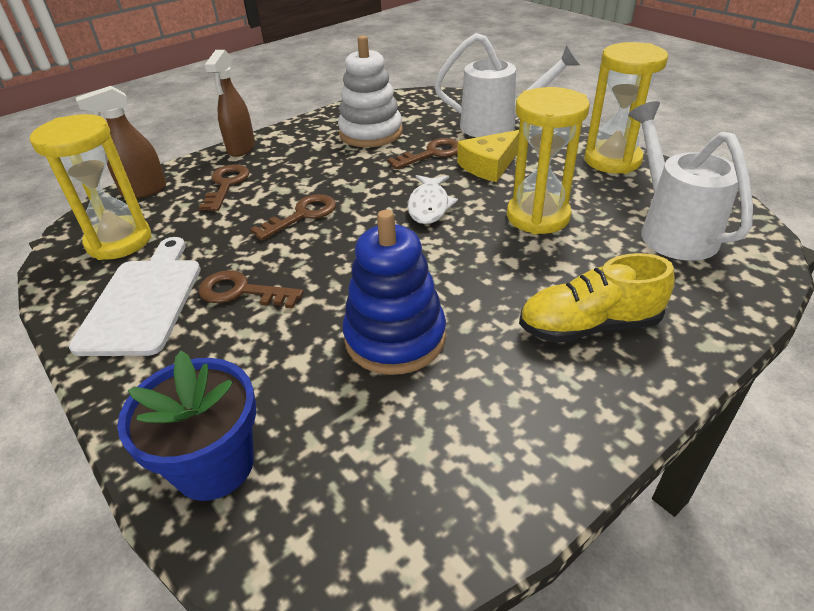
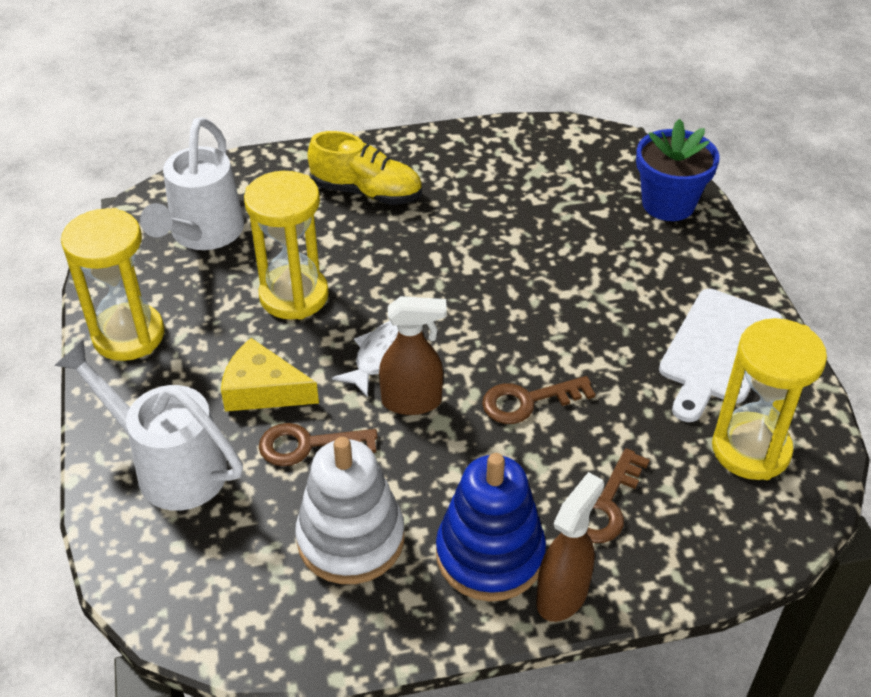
camera: 155 degrees left, 5 degrees up
(144, 191) = (724, 545): brown spray bottle -> brown spray bottle (412, 402)
(242, 291) = (622, 324): brown key -> none
(395, 337) = (511, 235): blue stacking toy -> blue stacking toy (490, 555)
(489, 165) = (263, 390): yellow cheese -> yellow cheese turned 150 degrees counterclockwise

